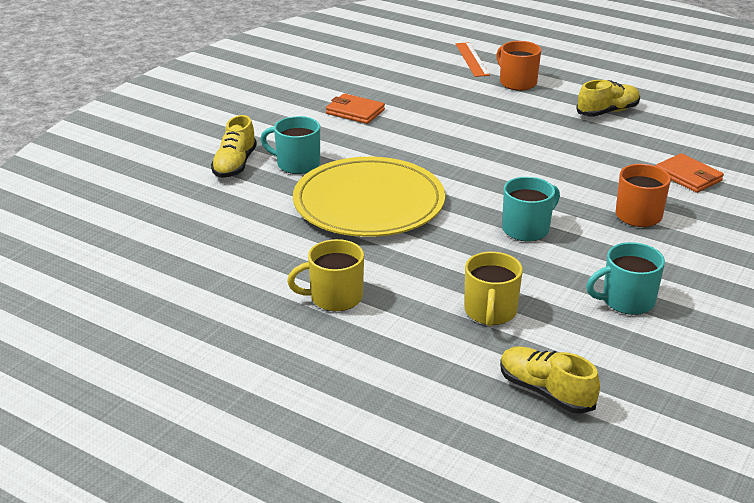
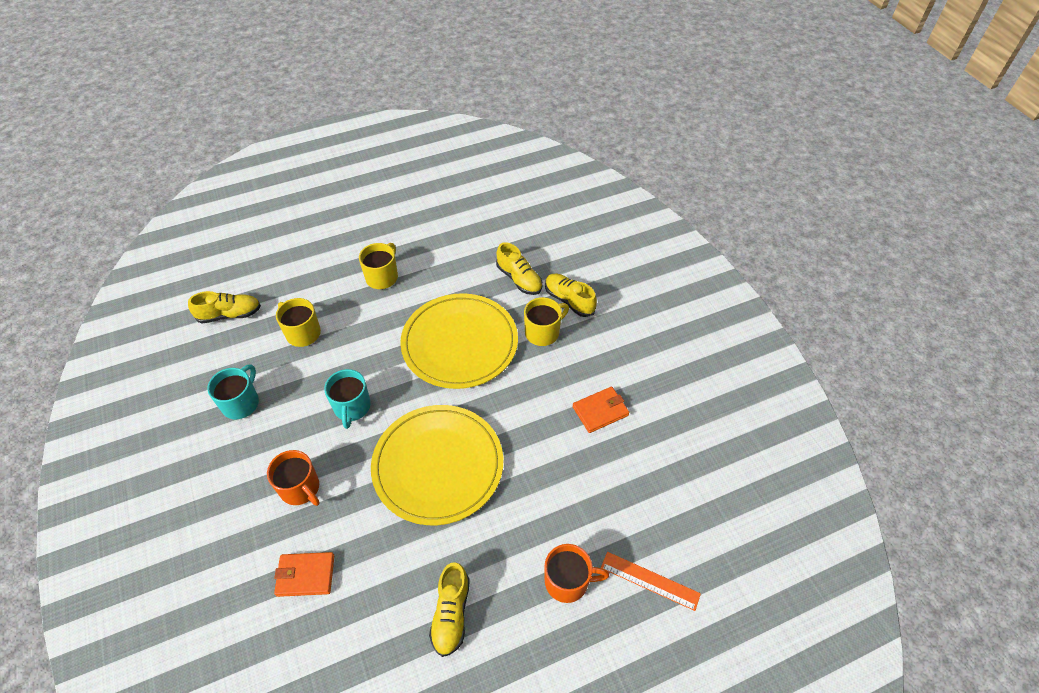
camera: 125 degrees right, 20 degrees up
(233, 203) = (519, 279): none -> yellow shoe
(297, 164) = (543, 332): turquoise mug -> yellow mug
(513, 160) = (438, 466): none -> yellow plate

